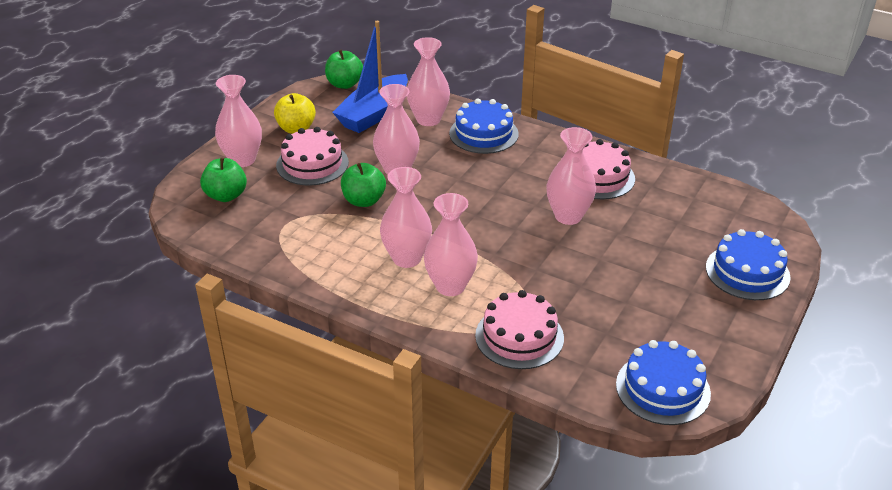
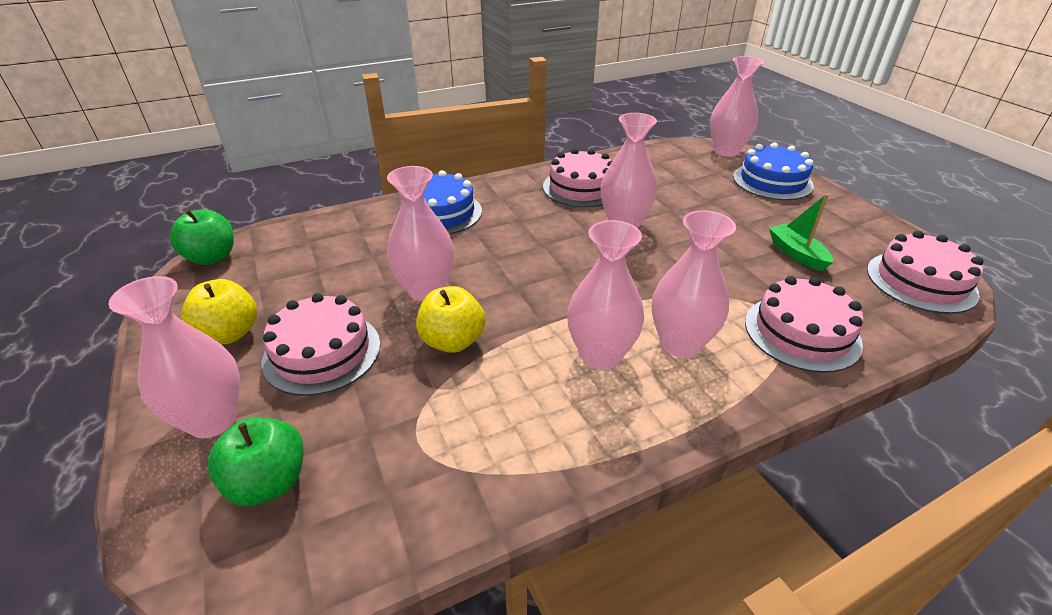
camera: 55 degrees left, 0 degrees up
(364, 201) = (453, 341): green apple -> yellow apple
(374, 114) = (301, 262): blue boat -> none
(428, 119) = (368, 232): pink vase -> pink vase (726, 151)
(628, 313) = (796, 254): none -> green boat
(662, 389) = (920, 281): blue cake -> pink cake

